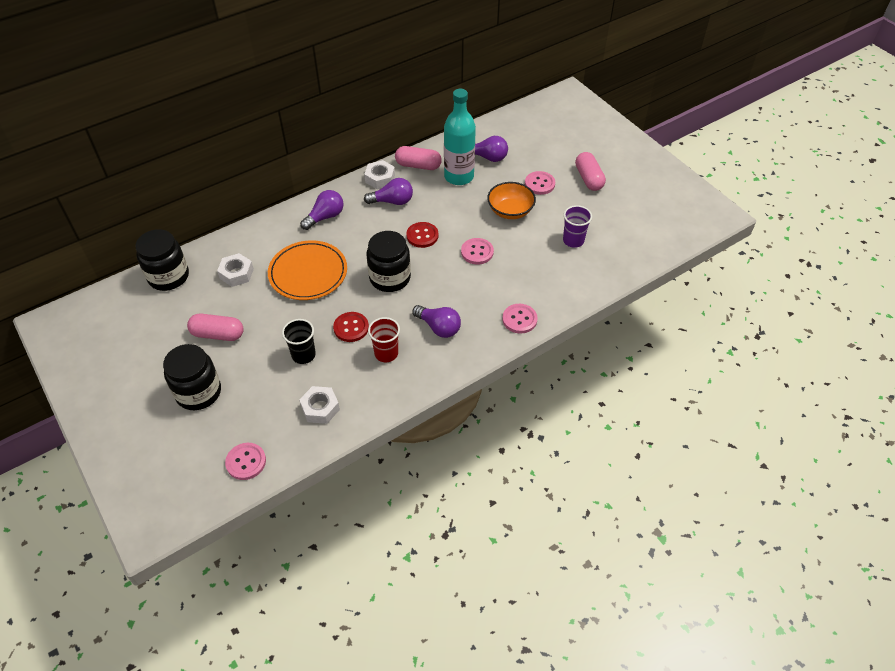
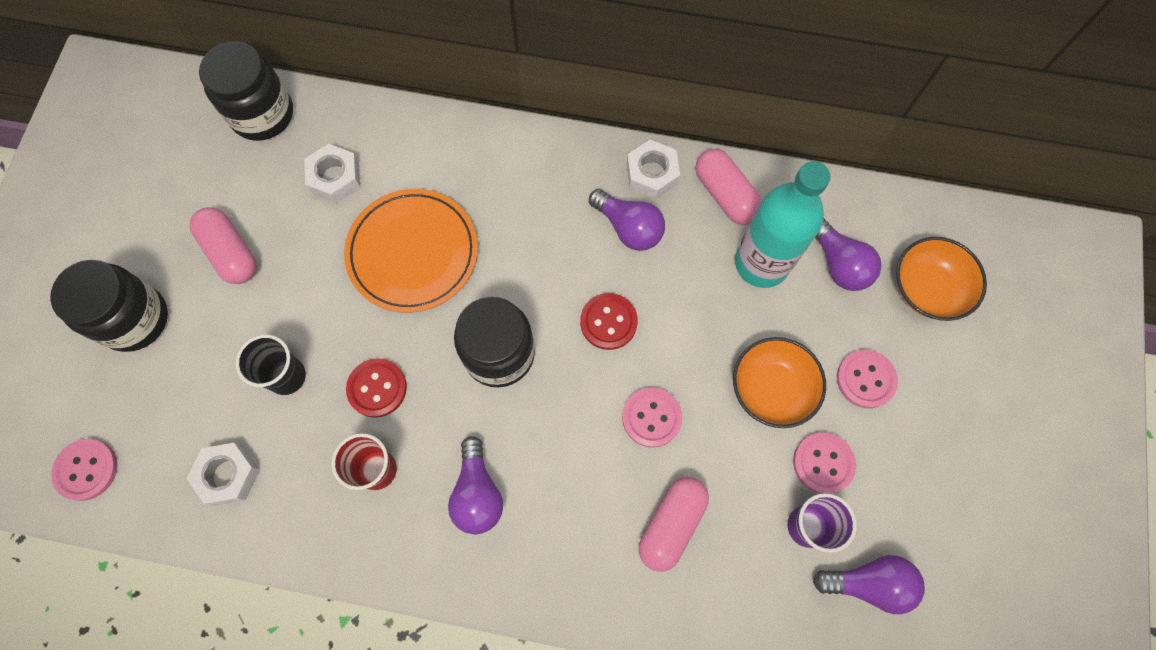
camera: 45 degrees right, 20 degrees up
(325, 217) = (520, 179): purple light bulb -> purple light bulb (868, 583)
(519, 319) = (590, 585): pink button -> pink button (823, 463)
(528, 143) = (927, 288): none -> orange bowl
(588, 179) = (952, 437): pink capsule -> pink capsule (671, 524)

